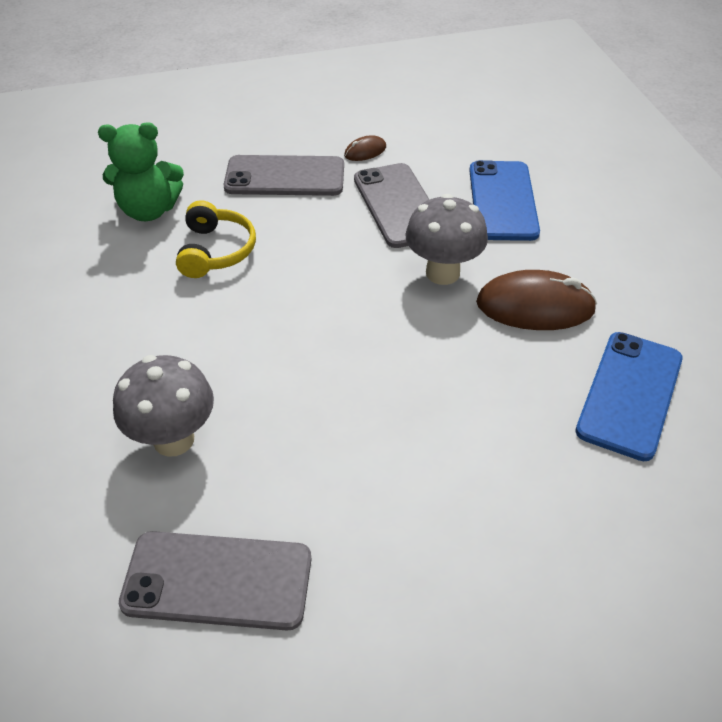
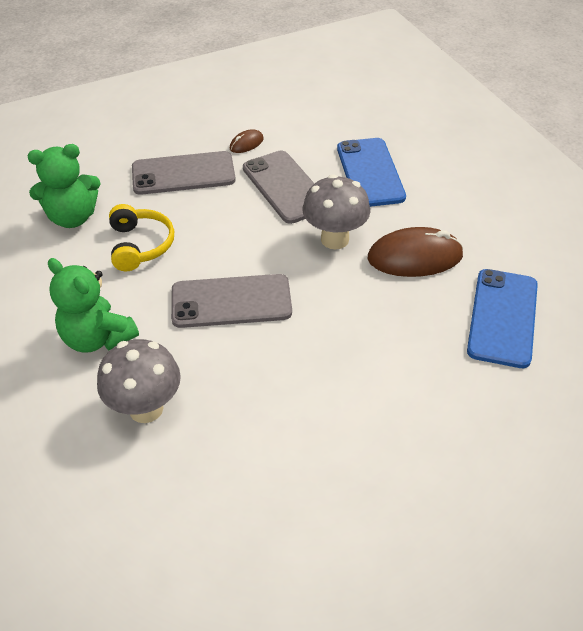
camera: 10 degrees left, 0 degrees up
(140, 349) = (97, 338): none -> green teddy bear
(217, 581) = (212, 515): grey phone -> grey phone (231, 301)

